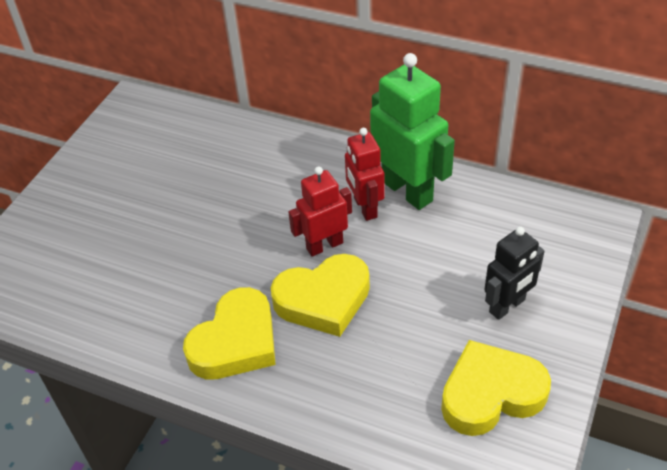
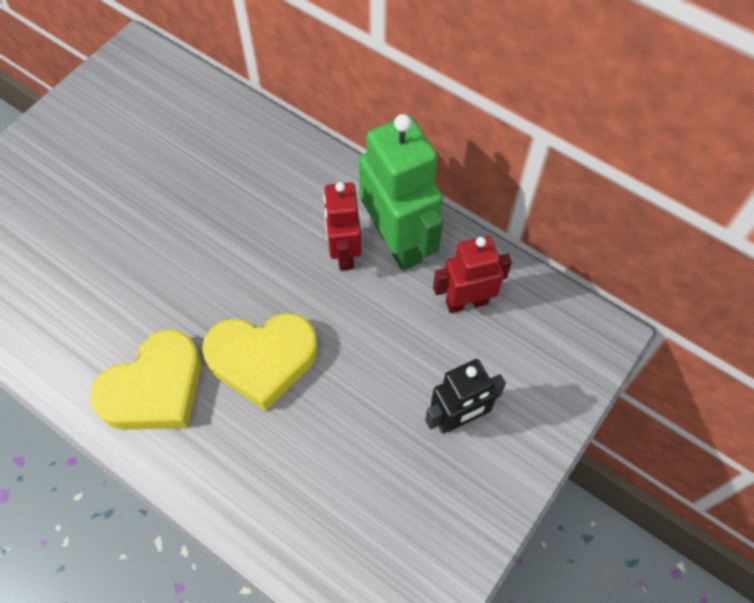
camera: 10 degrees right, 15 degrees up
(324, 245) = (285, 291): red robot -> red robot (466, 302)
(490, 394) = (402, 523): yellow heart -> none

